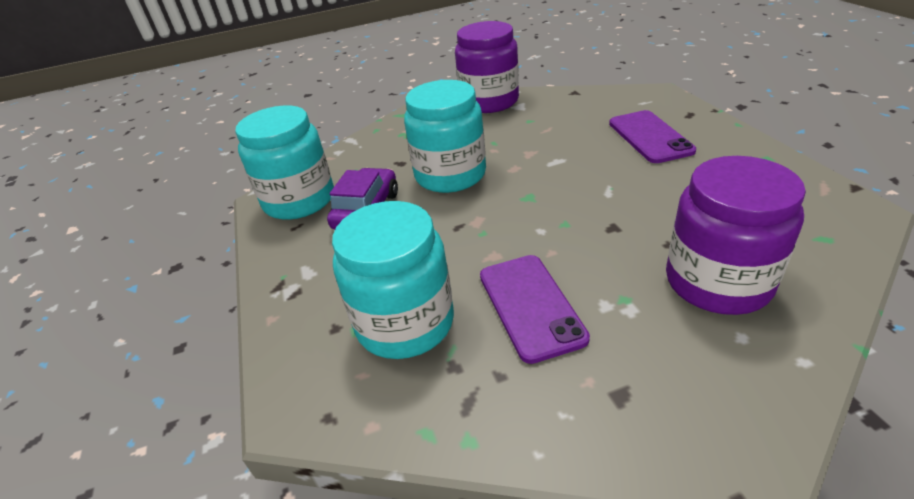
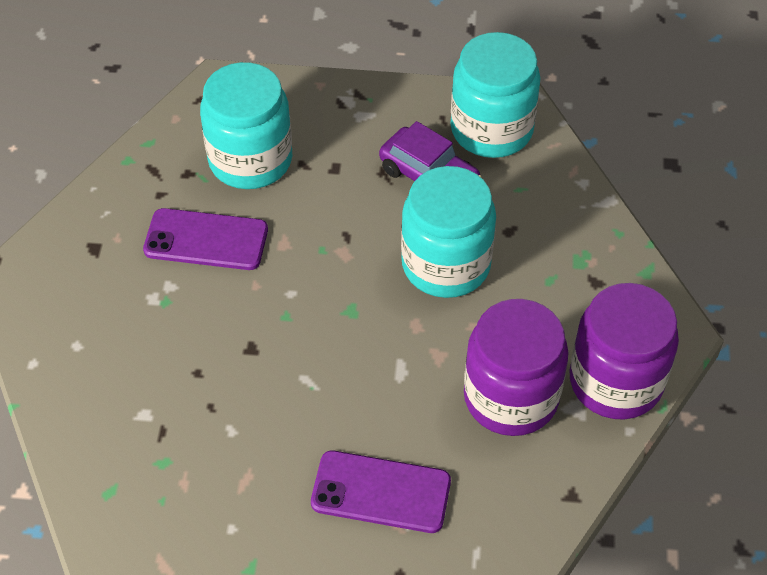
camera: 110 degrees right, 15 degrees up
(717, 282) = (131, 372): purple jar -> purple jar (511, 397)

